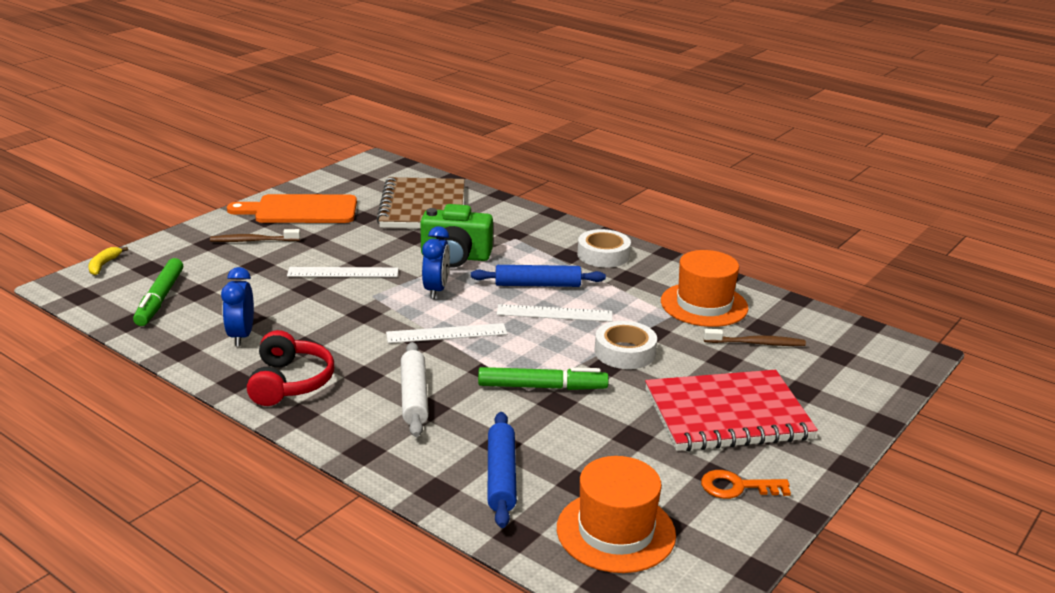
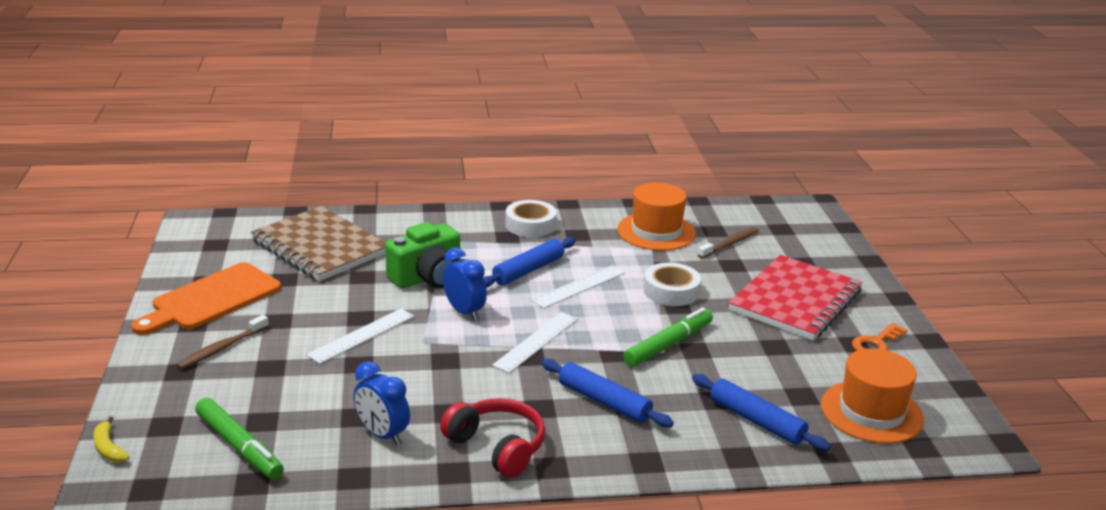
camera: 45 degrees left, 0 degrees up
(414, 397) = (604, 402): white rolling pin -> blue rolling pin

